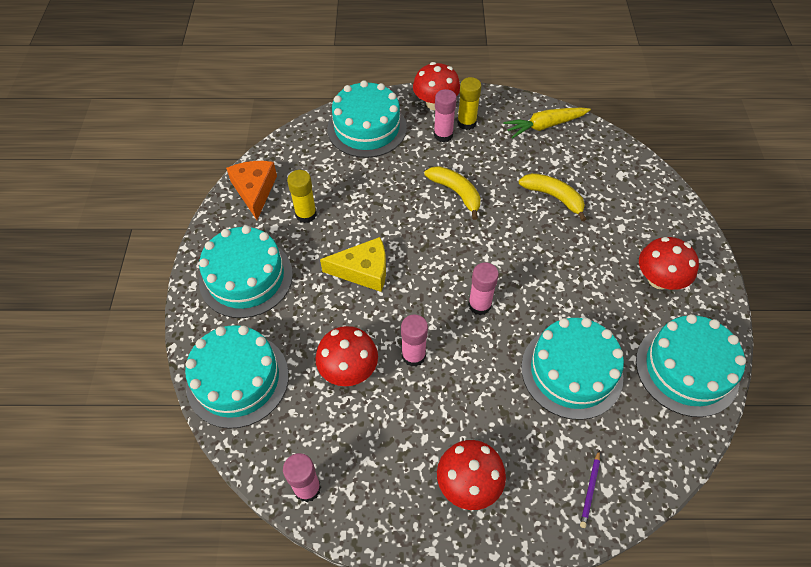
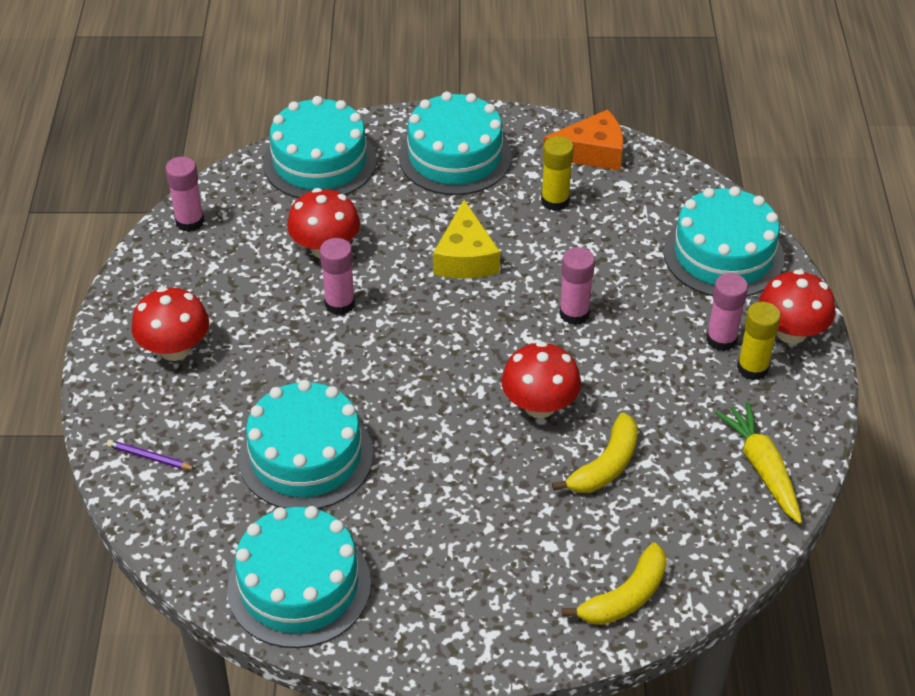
camera: 90 degrees right, 10 degrees down
(456, 193) = (604, 351): yellow banana -> yellow banana (625, 597)
(479, 305) = (410, 369): pink glue stick -> pink glue stick (574, 313)
(659, 279) = (451, 579): red mushroom -> red mushroom (539, 405)

